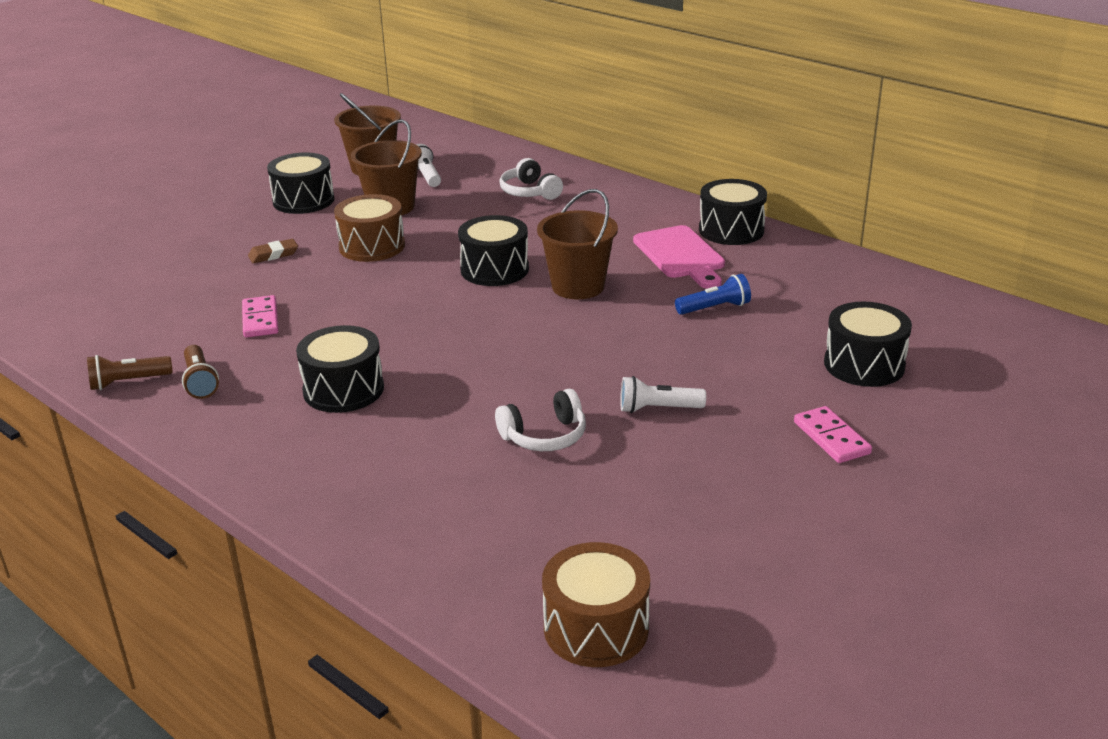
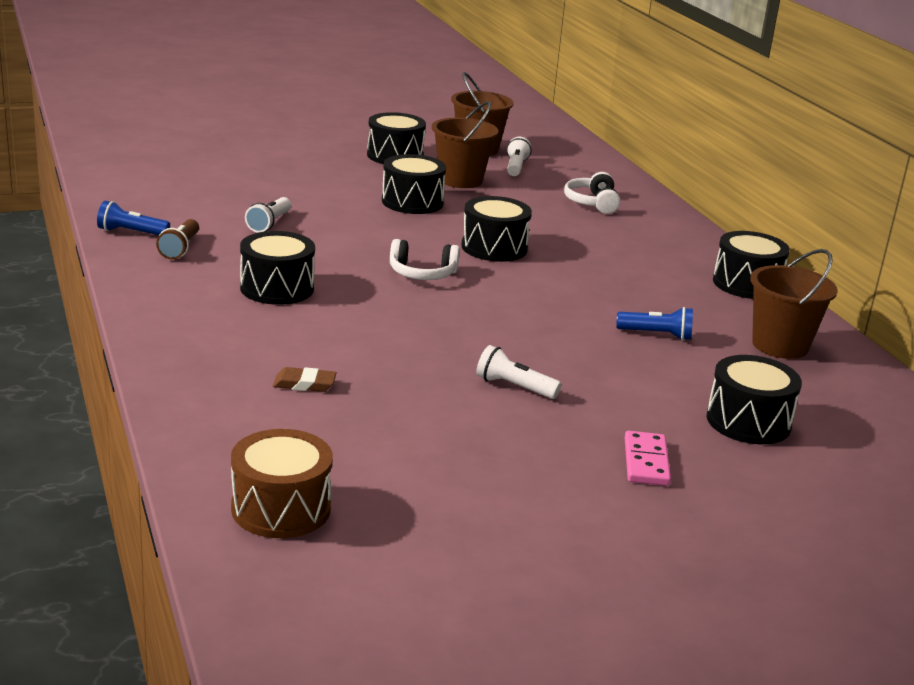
camera: 25 degrees right, 5 degrees down
(128, 382) = (131, 232): brown flashlight -> blue flashlight
(260, 319) = (269, 224): pink domino -> white flashlight
(273, 254) = (329, 185): brown eraser -> brown eraser (304, 384)
(372, 246) = (412, 202): brown drum -> black drum
(544, 436) = (396, 372): white headphones -> white headphones (422, 274)
(578, 286) = (551, 281): brown bucket -> brown bucket (780, 345)
(681, 255) = (674, 288): pink cutting board -> none

